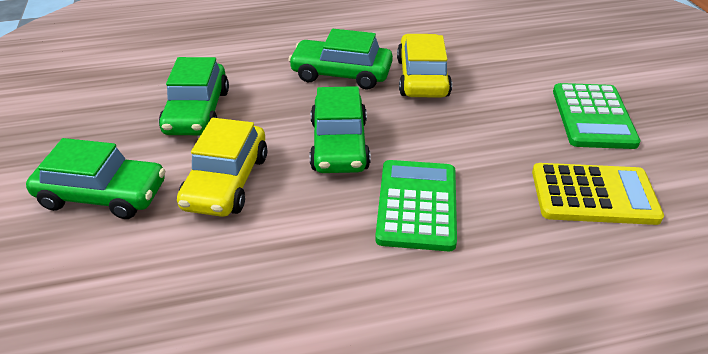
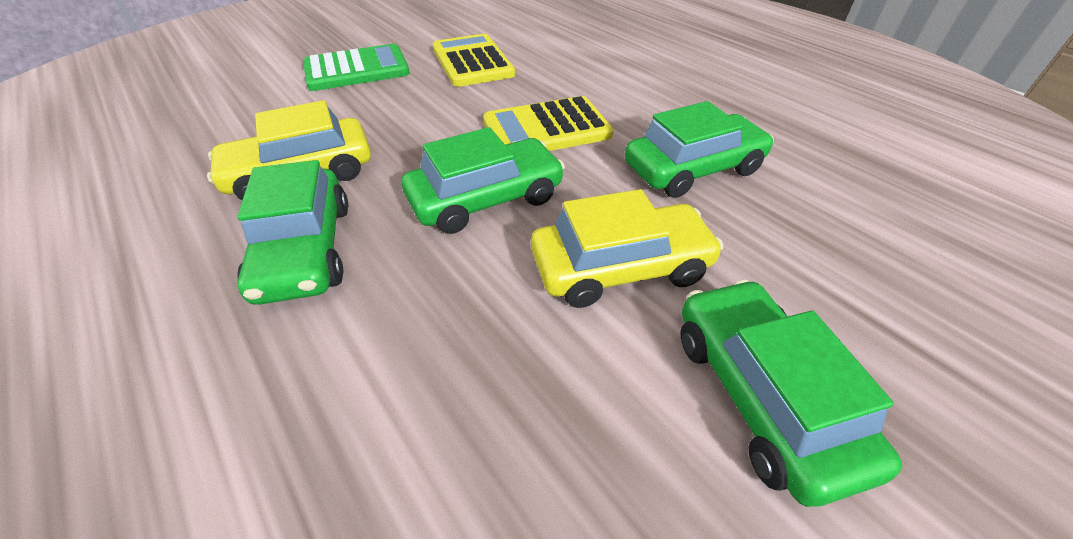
camera: 115 degrees left, 5 degrees up
(197, 112) = (489, 393): green car -> green car (693, 169)
(417, 205) = (546, 129): green calculator -> yellow calculator

